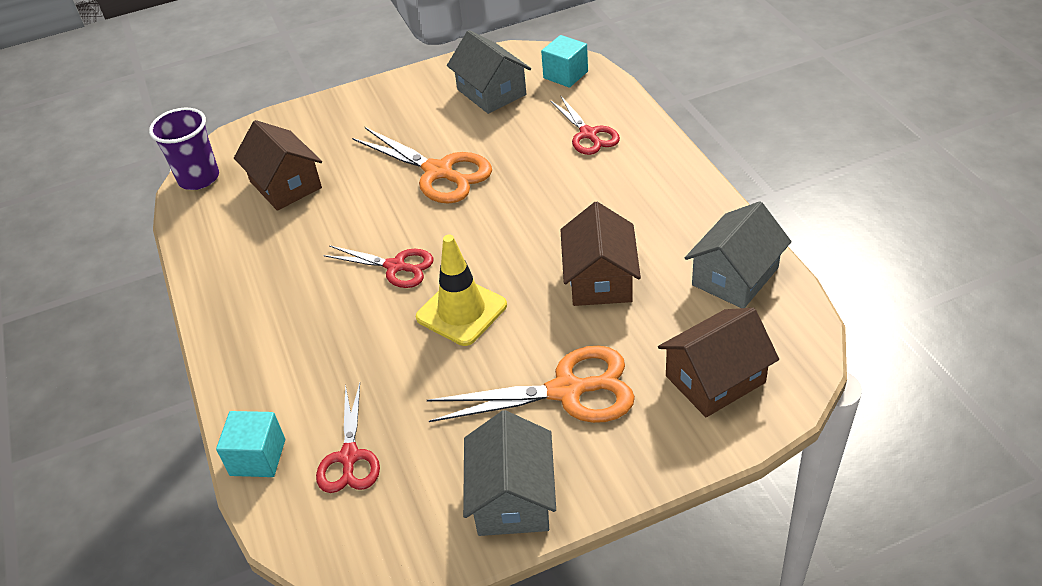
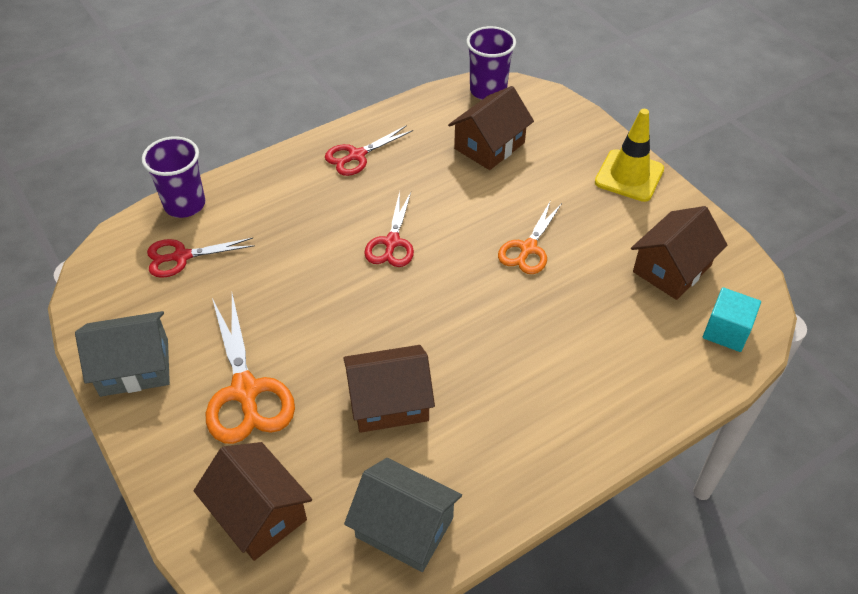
camera: 75 degrees right, 5 degrees up
(258, 457) = (184, 204): turquoise cube -> purple cup
(438, 172) = (528, 248): orange scissors -> orange scissors, size x0.64
(461, 311) = (339, 299): yellow traffic cone -> yellow traffic cone (629, 176)
(491, 92) = (672, 269): grey house -> brown house
(588, 134) = (619, 366): red scissors -> red scissors (357, 156)

